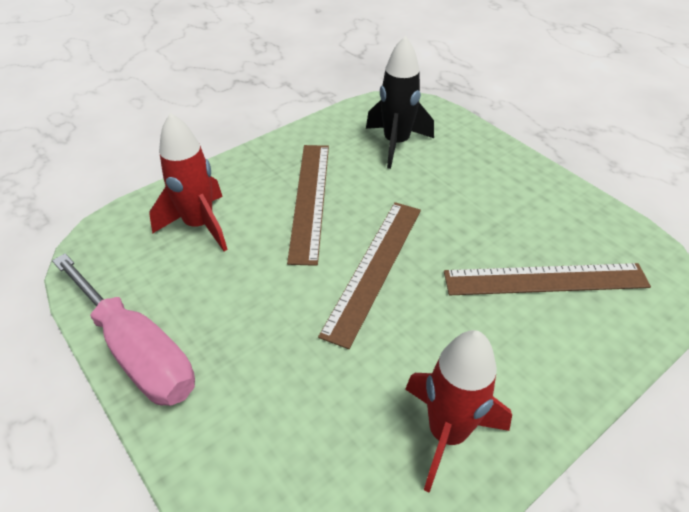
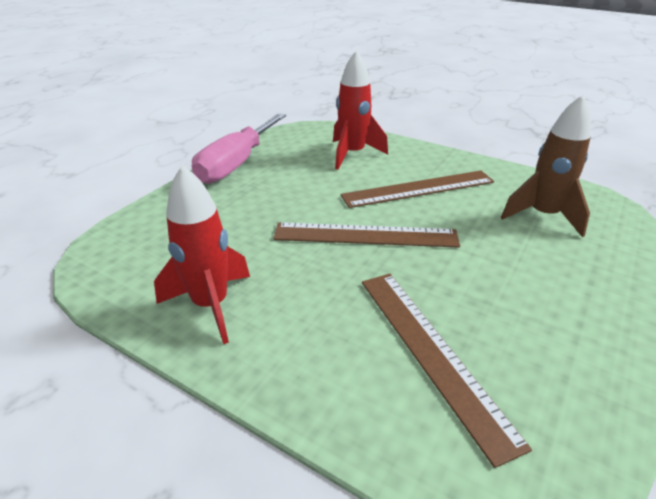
camera: 70 degrees right, 10 degrees down
(396, 144) = (543, 216): black rocket -> brown rocket

